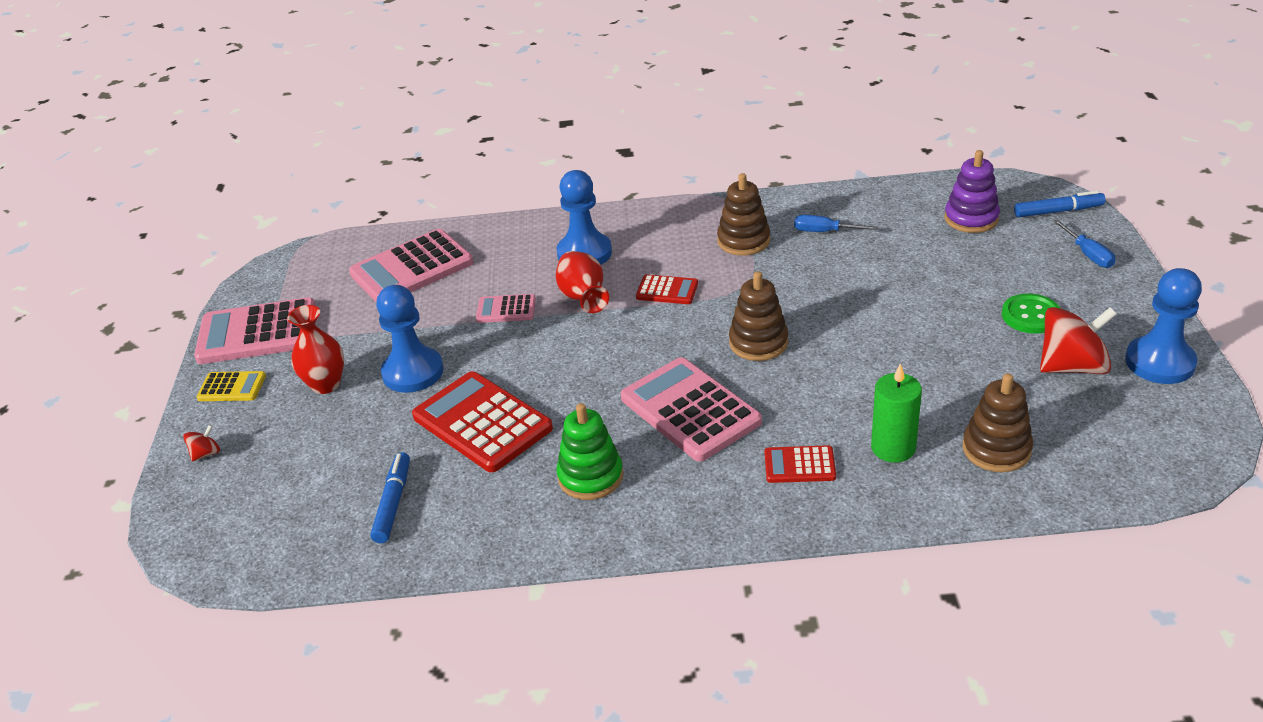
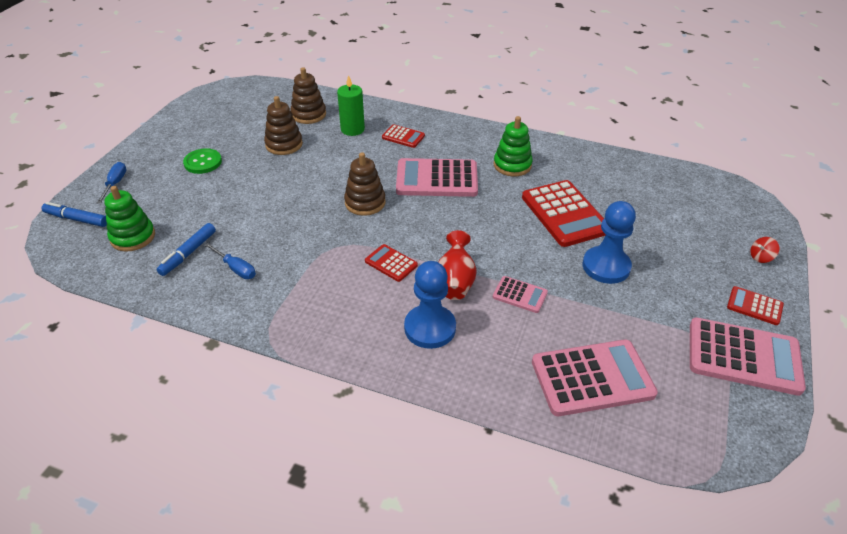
camera: 160 degrees left, 5 degrees up
(232, 387) = (754, 306): yellow calculator -> red calculator
(326, 384) = (675, 280): red vase -> none
(393, 503) = (628, 187): blue marker -> blue marker (188, 253)
(690, 410) = (437, 179): pink calculator -> pink calculator turned 105 degrees clockwise
(743, 241) = (299, 285): brown stacking toy -> brown stacking toy (284, 144)
(971, 218) = (133, 237): purple stacking toy -> green stacking toy
(1072, 366) = (224, 133): red spinning top -> none
(1159, 362) = (185, 121): blue pawn -> none

